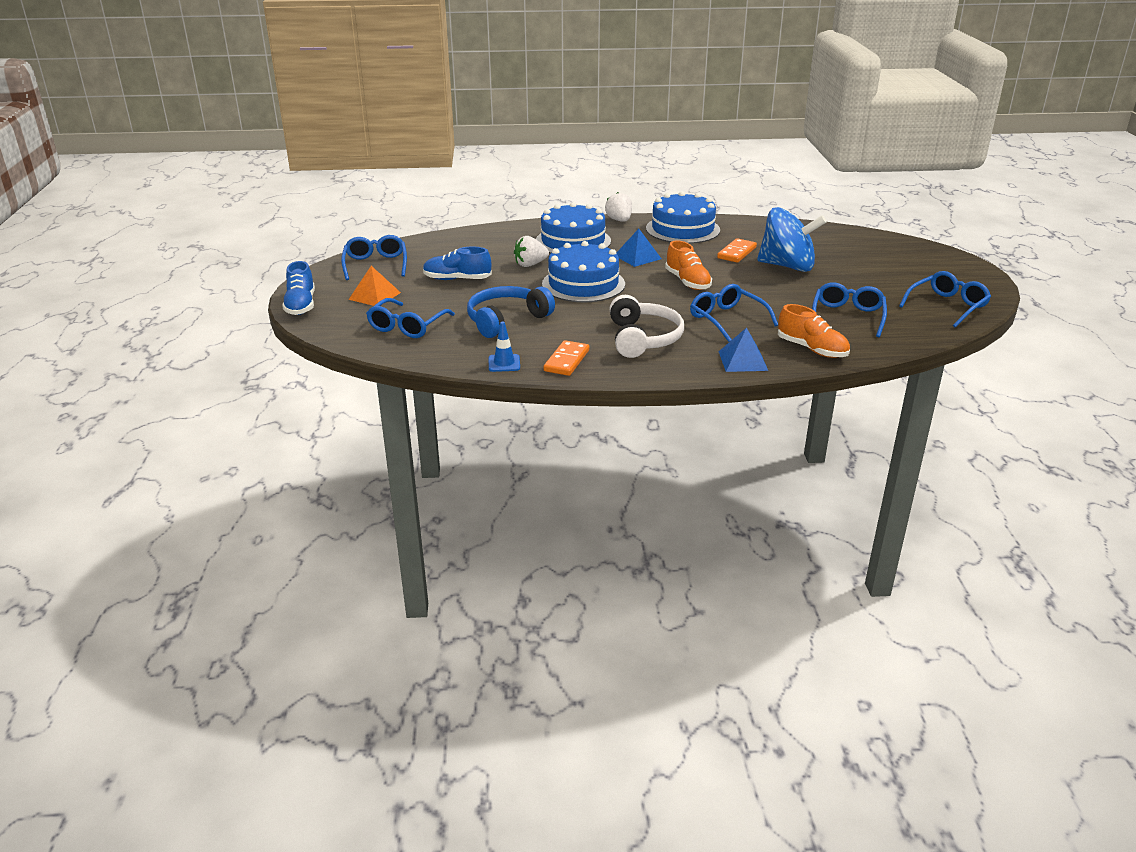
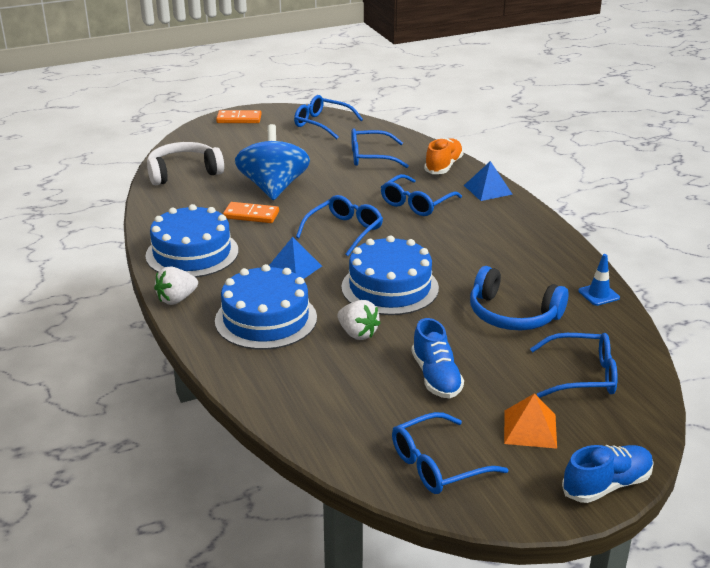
camera: 110 degrees left, 0 degrees up
(566, 360) = (562, 264): orange domino -> orange domino (239, 119)
(643, 338) = (487, 235): white headphones -> white headphones (183, 172)
(687, 282) = (344, 231): orange shoe -> blue glasses

